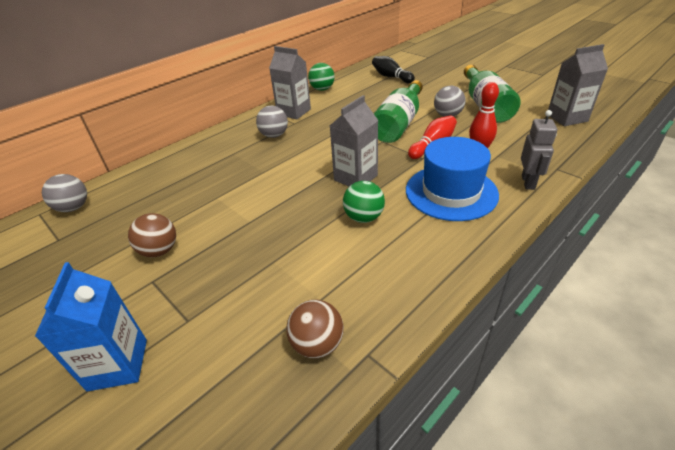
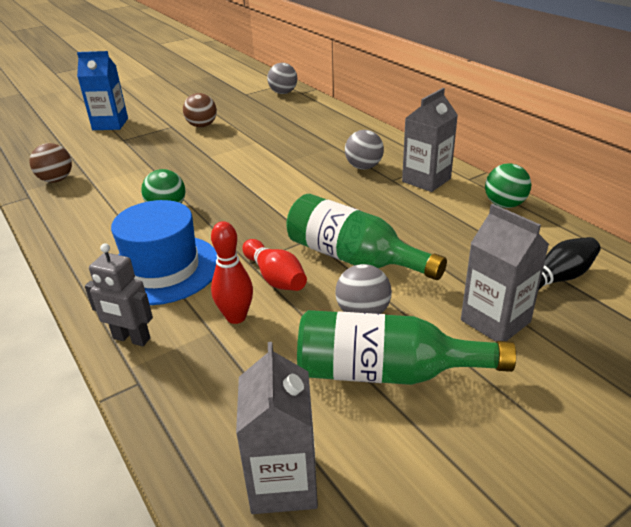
camera: 100 degrees right, 5 degrees down
(355, 178) = (238, 211): grey carton -> grey carton (495, 321)

